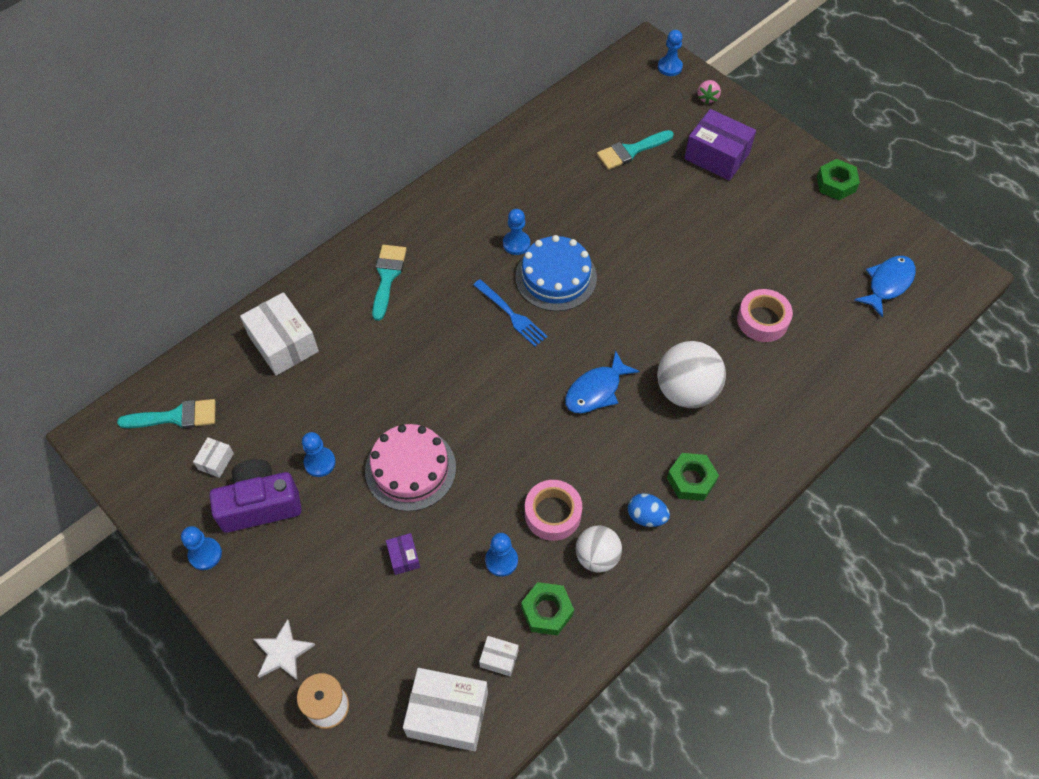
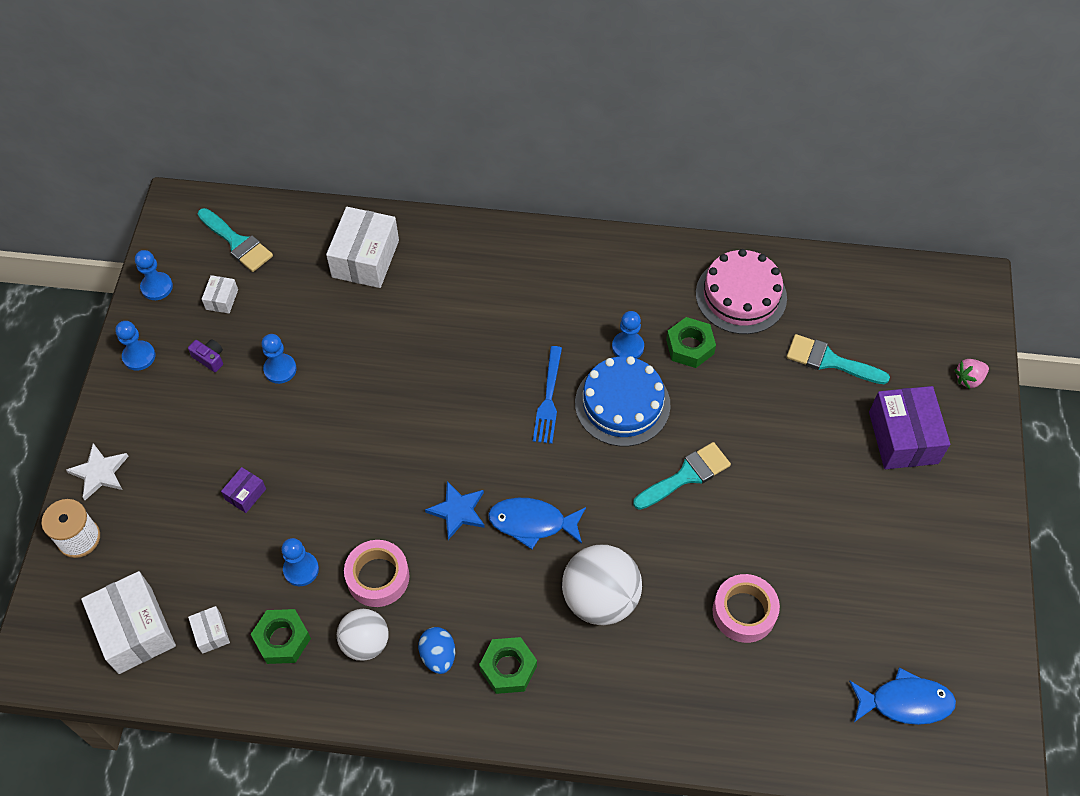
camera: 50 degrees right, 0 degrees up
(216, 461) = (222, 299): white box -> white box turned 60 degrees counterclockwise
(260, 504) = (209, 358): purple camera -> purple camera, size x0.41
(387, 276) = (498, 279): turquoise brush -> turquoise brush (686, 475)
(410, 469) = (329, 438): pink cake -> pink cake (741, 295)
(546, 428) = (457, 511): none -> blue star
(669, 67) = (971, 320): blue pawn -> blue pawn (157, 287)
(836, 184) = (985, 569): green nut -> green nut (690, 346)

